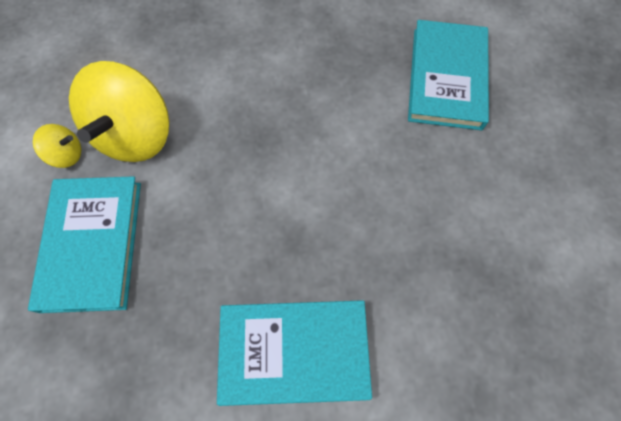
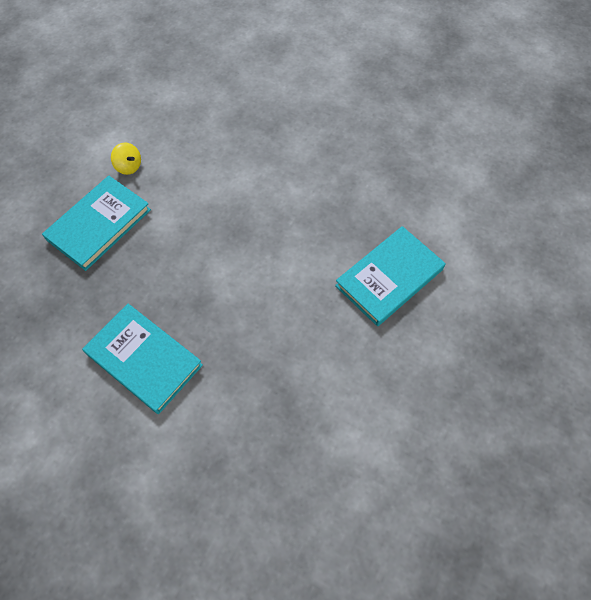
camera: 40 degrees right, 5 degrees down
(136, 135) = (172, 181): yellow spinning top -> none

